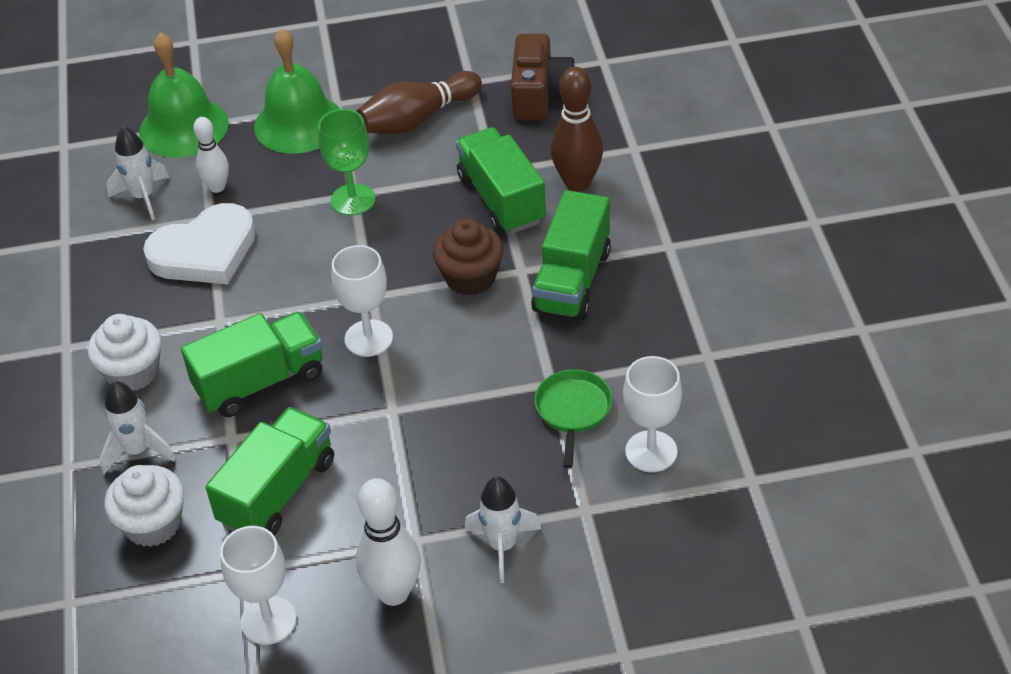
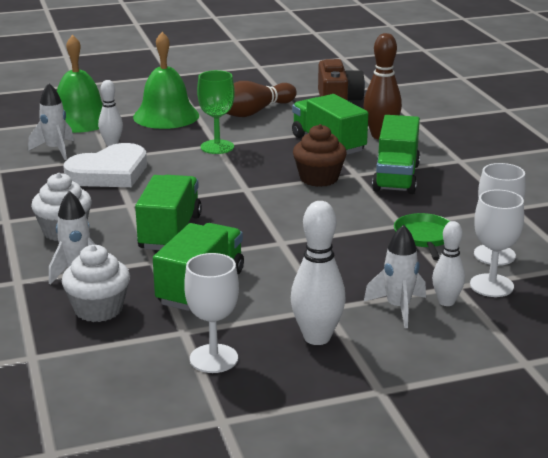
camera: 10 degrees left, 20 degrees down
(260, 382) = (170, 232): green truck -> green truck turned 45 degrees counterclockwise
(368, 338) = (250, 208): white goblet -> white goblet (491, 285)
(564, 538) = (446, 302): none -> white bowling pin

